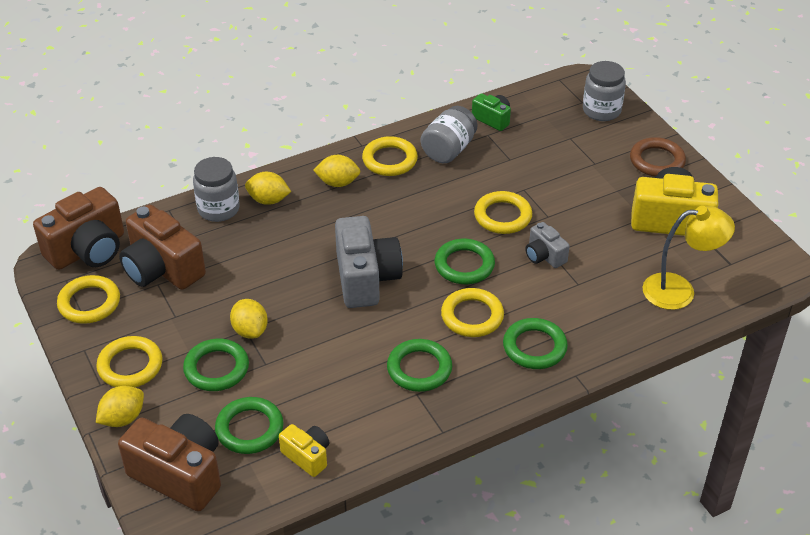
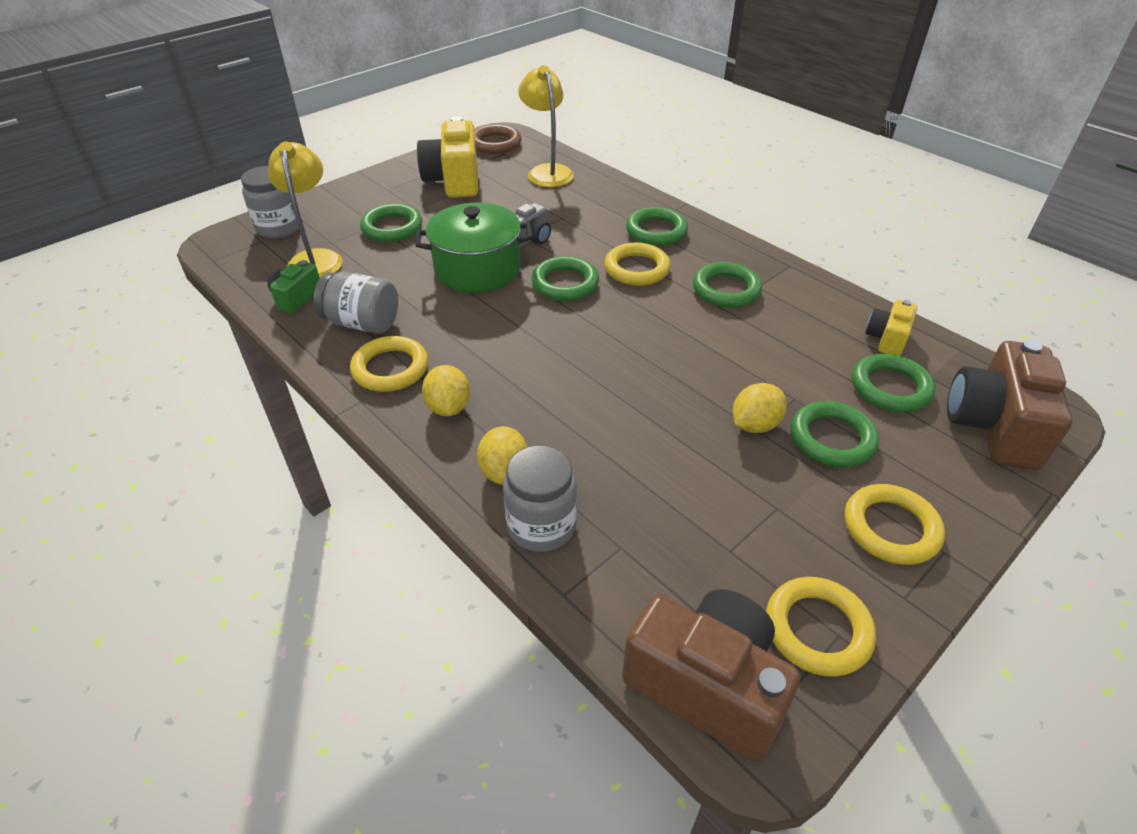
camera: 105 degrees left, 0 degrees up
(123, 418) = (971, 505): yellow lemon -> none
(162, 269) = (698, 555): brown camera -> none
(366, 278) = (618, 348): grey camera -> none
(502, 216) = (477, 269): yellow ring -> green pot
(546, 129) = (316, 258): none -> yellow lamp
(586, 173) = (392, 227): none -> green ring
(657, 161) = (366, 192): brown ring -> brown ring (495, 144)

